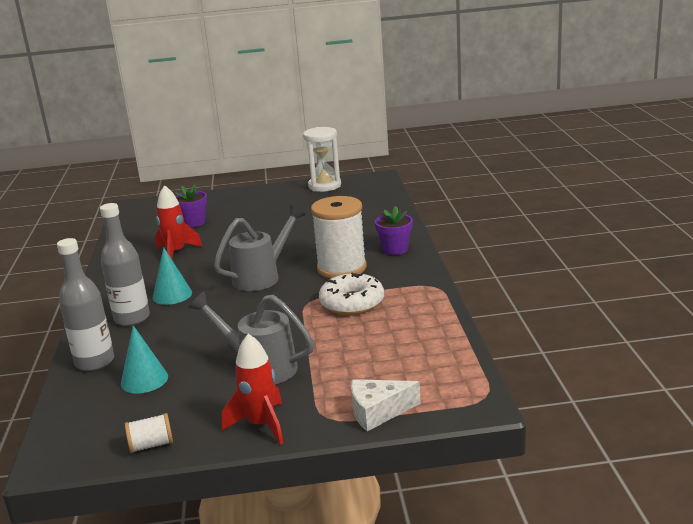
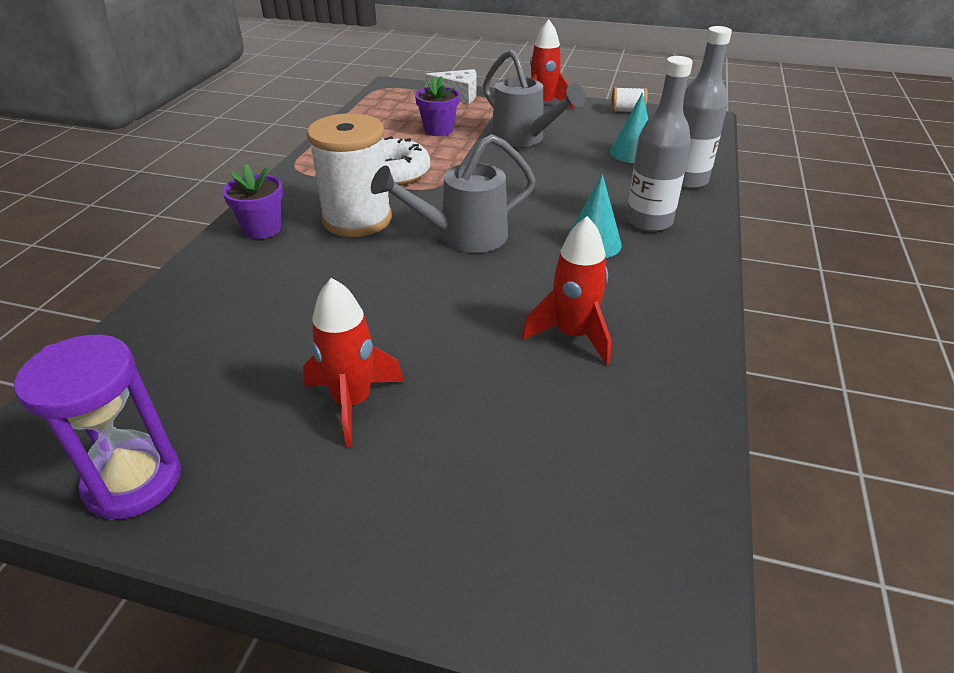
camera: 160 degrees left, 15 degrees up
(194, 222) = (514, 435): purple flower pot -> purple flower pot (438, 130)
(266, 214) = (352, 402): none -> red rocket
(324, 186) = (133, 482): white hourglass -> purple hourglass

